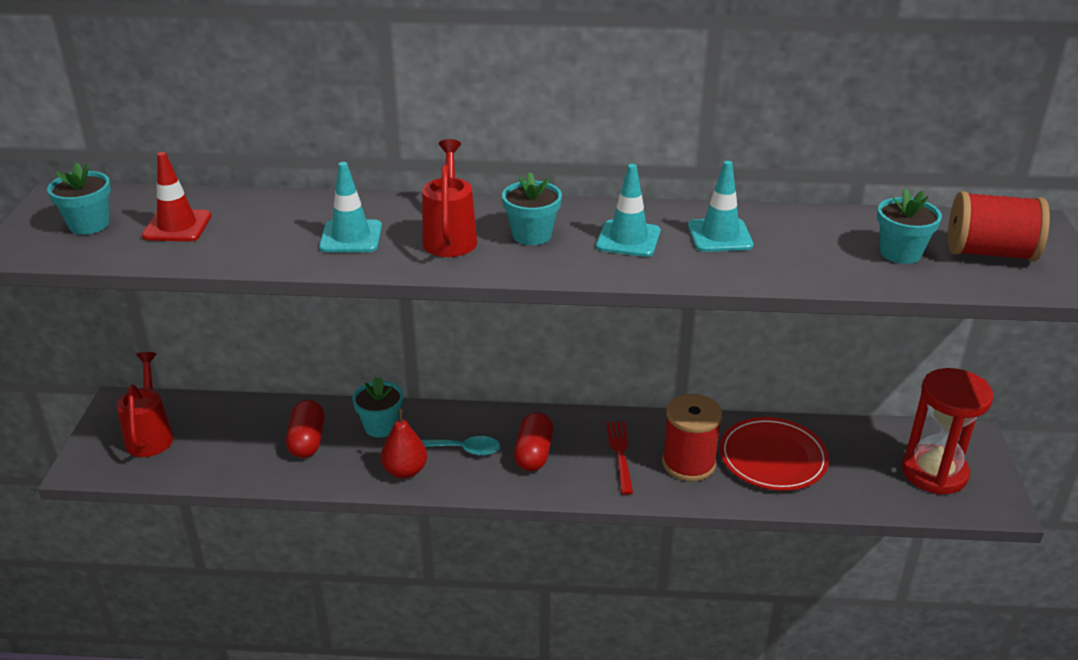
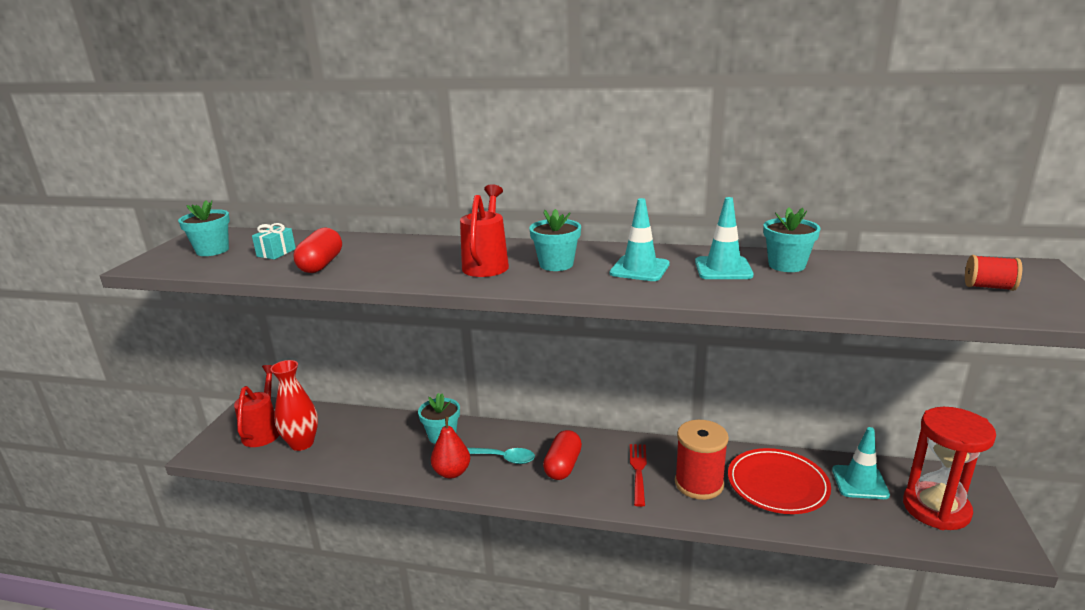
camera: 10 degrees right, 10 degrees down
(177, 226) = (276, 253): red traffic cone -> turquoise gift
(207, 448) = (302, 443): none -> red vase
(307, 441) = (381, 443): red capsule -> red capsule (321, 264)
(351, 237) = (406, 262): turquoise traffic cone -> turquoise traffic cone (860, 482)
(900, 253) = (896, 285): turquoise flower pot -> turquoise flower pot (786, 265)
(990, 253) = (989, 287): red spool -> red spool, size x0.53

